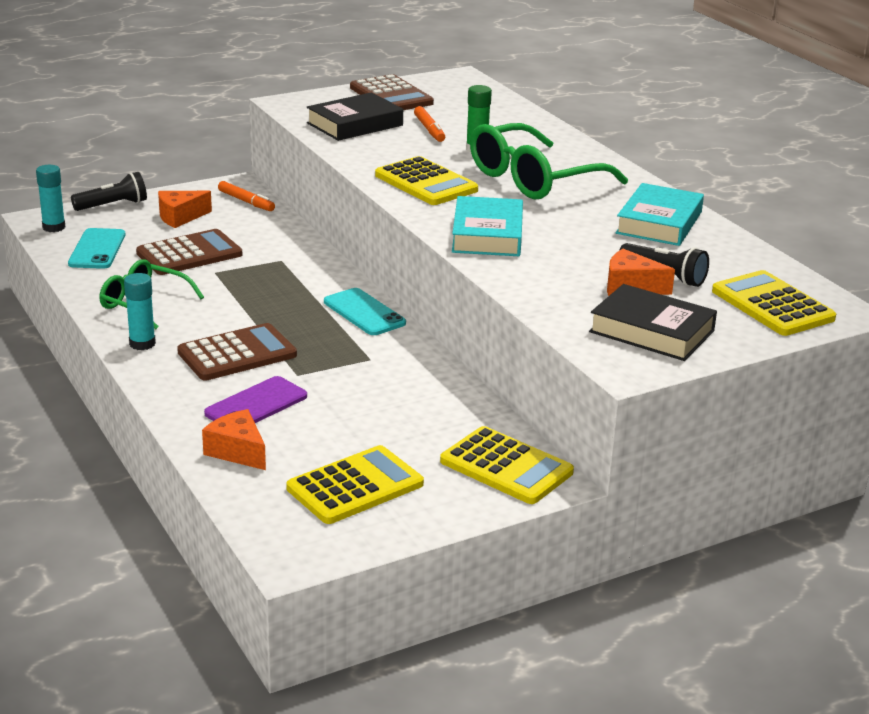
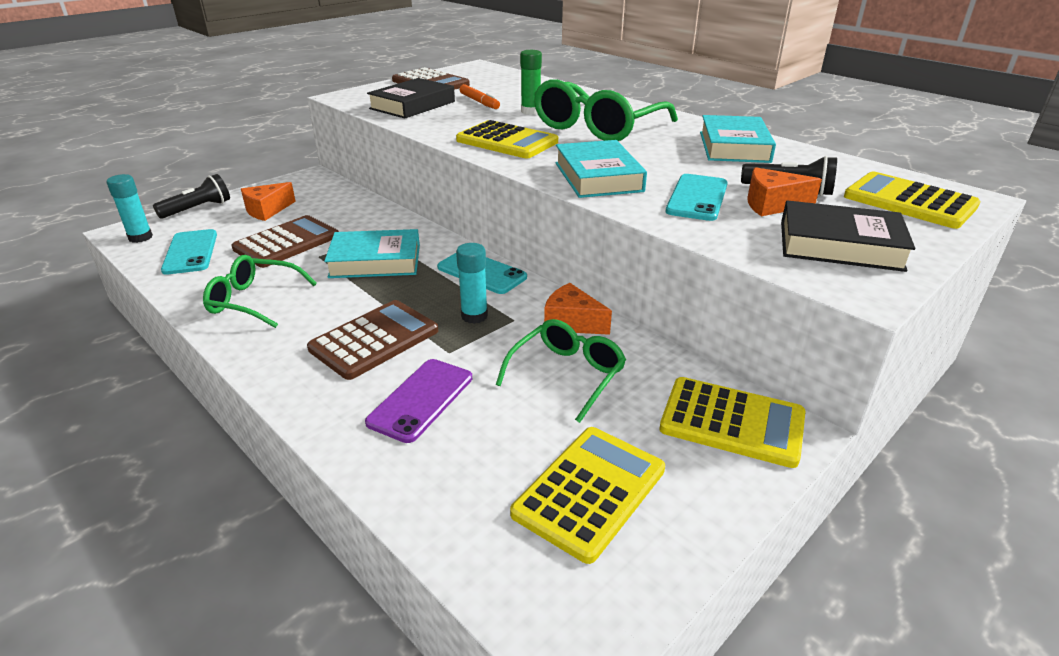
camera: 15 degrees left, 5 degrees up
(142, 344) = (265, 347): turquoise glue stick -> turquoise glue stick (474, 316)
(237, 451) = (426, 472): orange cheese -> orange cheese (571, 322)
(246, 201) = (324, 189): orange marker -> none
(267, 285) = (375, 261): none -> turquoise book
(390, 409) = (567, 374): none -> green glasses
(565, 270) = (697, 198): none -> turquoise phone

